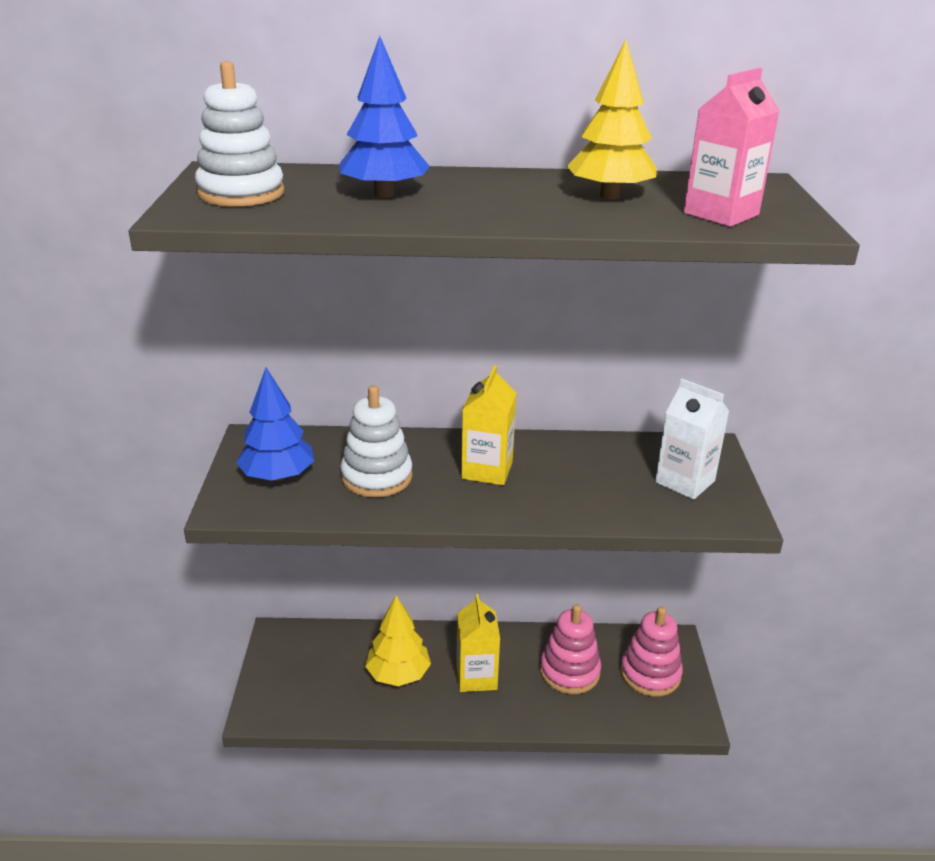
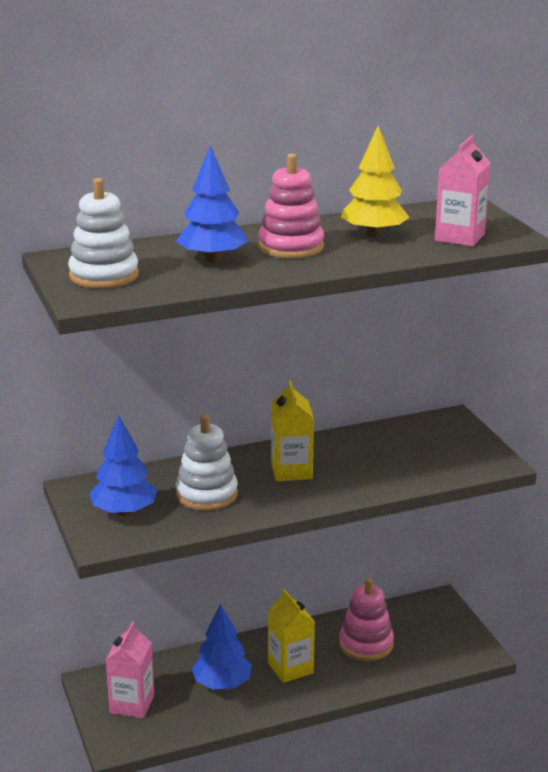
camera: 20 degrees left, 5 degrees down
(299, 671) = (132, 704): none -> pink carton
(398, 674) = (222, 684): yellow tree -> blue tree
(650, 674) = (432, 629): pink stacking toy -> pink stacking toy (291, 247)
(685, 481) = (446, 447): white carton -> none

